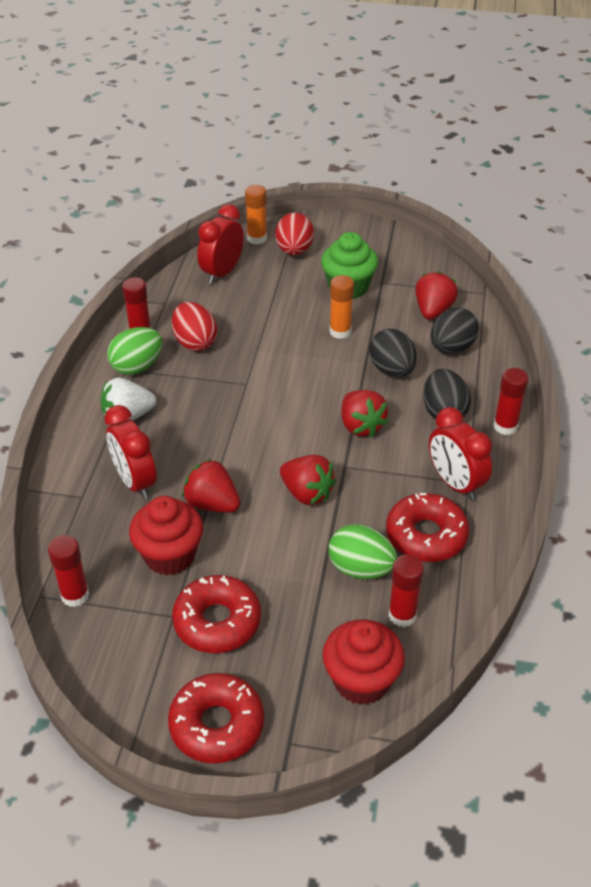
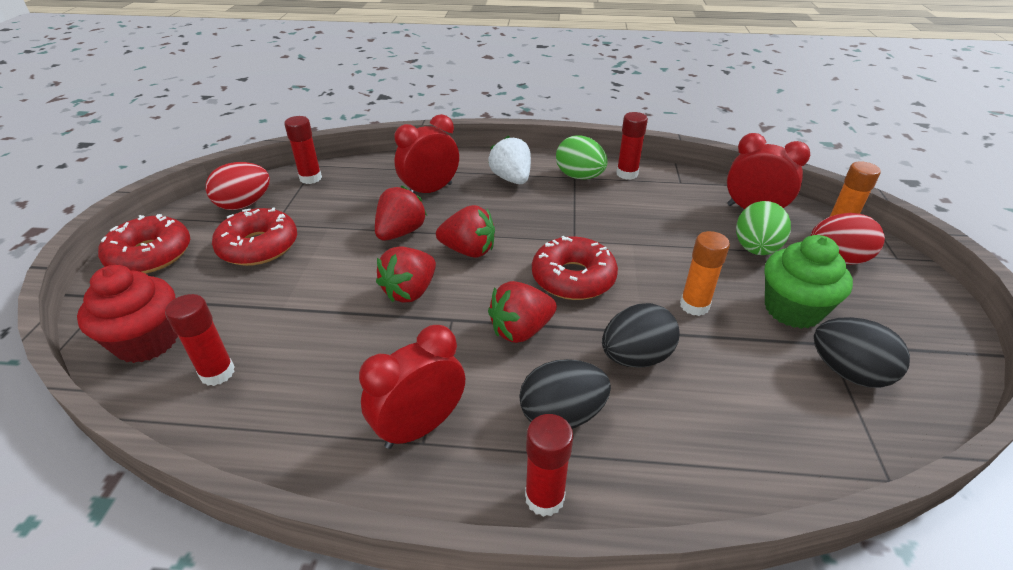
camera: 85 degrees right, 5 degrees down
(170, 555) = (341, 216): red cupcake -> none
(195, 342) = (627, 204): red egg -> red egg (244, 204)
(360, 569) = (294, 337): green egg -> green egg (755, 249)
(426, 536) = (331, 395): red donut -> red donut (573, 278)
(433, 310) = (794, 404): red strawberry -> red strawberry (468, 251)
(451, 348) = (712, 427): black egg -> black egg (848, 372)

